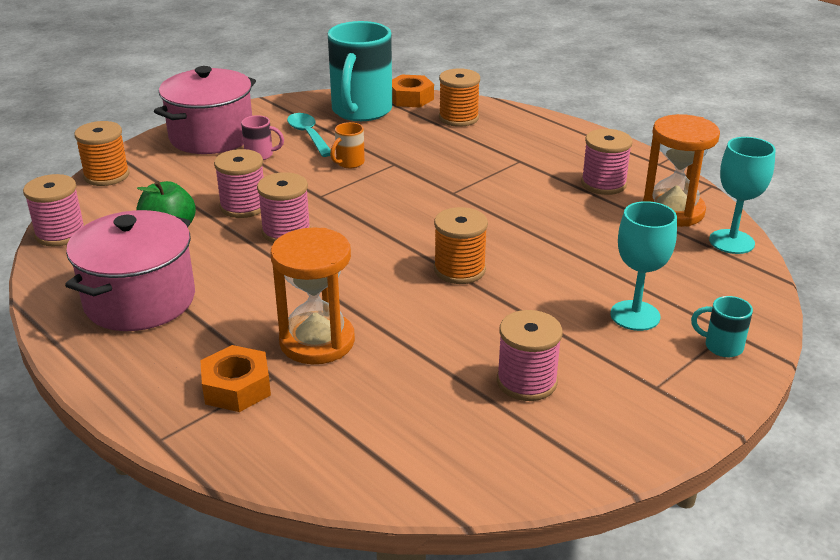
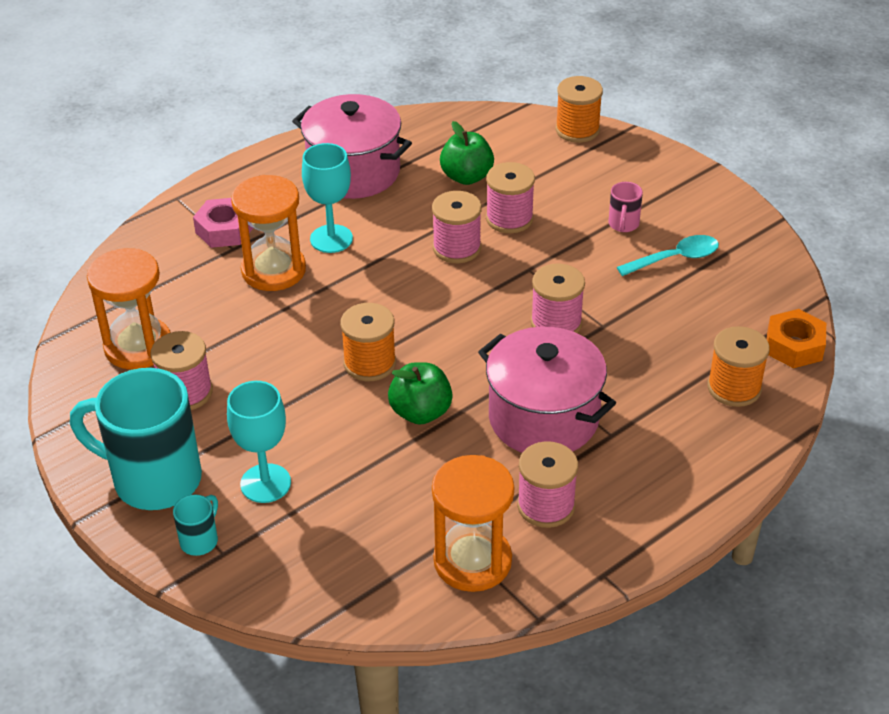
camera: 95 degrees right, 10 degrees up
(60, 234) = (468, 118): pink spool -> pink spool (556, 323)
(211, 137) = (668, 188): pink pot -> pink pot (543, 418)
(236, 387) = (224, 230): orange nut -> pink nut
(349, 163) = (604, 290): orange mug -> none
(361, 111) = (747, 301): turquoise mug -> turquoise mug (154, 479)
(458, 430) = (138, 346): none -> orange hourglass
(518, 240) = (420, 412): none -> green apple
(731, 242) = (394, 602): turquoise goblet -> turquoise goblet (331, 239)

